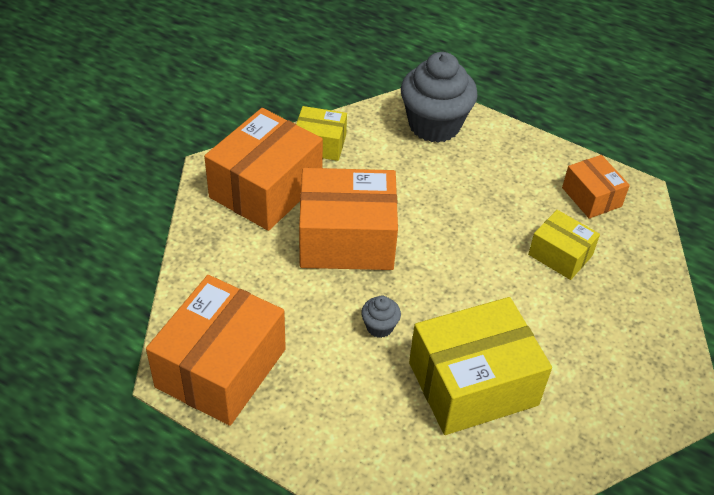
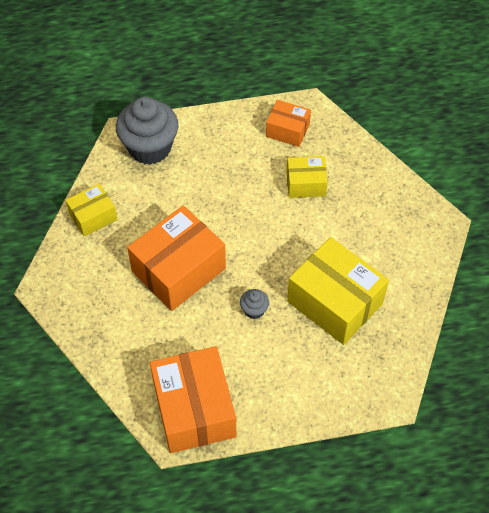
camera: 40 degrees left, 10 degrees up
(266, 189) = (93, 275): orange box -> none
(473, 384) = (335, 302): yellow box -> yellow box turned 75 degrees counterclockwise

